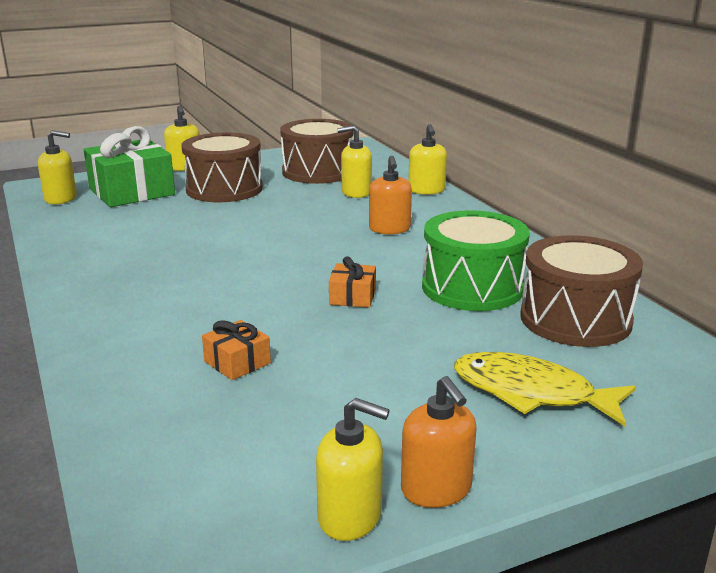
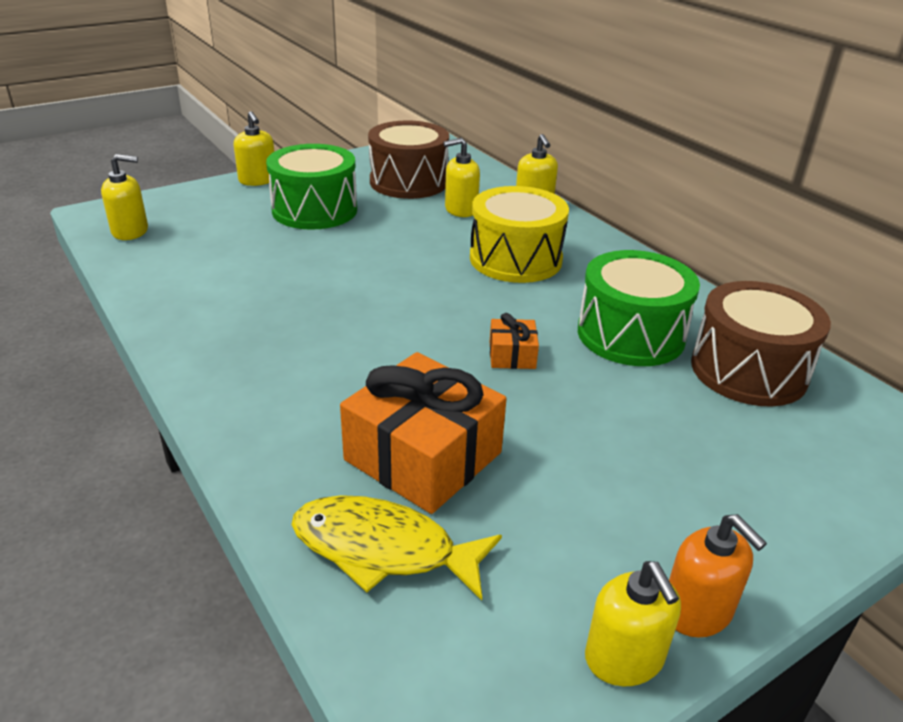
camera: 10 degrees left, 10 degrees up
(132, 192) = (210, 218): green gift -> none
(224, 189) = (314, 210): brown drum -> green drum
(237, 362) = (423, 456): orange gift -> orange gift, size x2.14
(350, 516) = (624, 658): yellow soap dispenser -> yellow soap dispenser turned 60 degrees clockwise
(389, 229) = (515, 259): orange soap dispenser -> yellow drum
(531, 393) = (742, 472): yellow fish -> yellow fish (383, 549)

